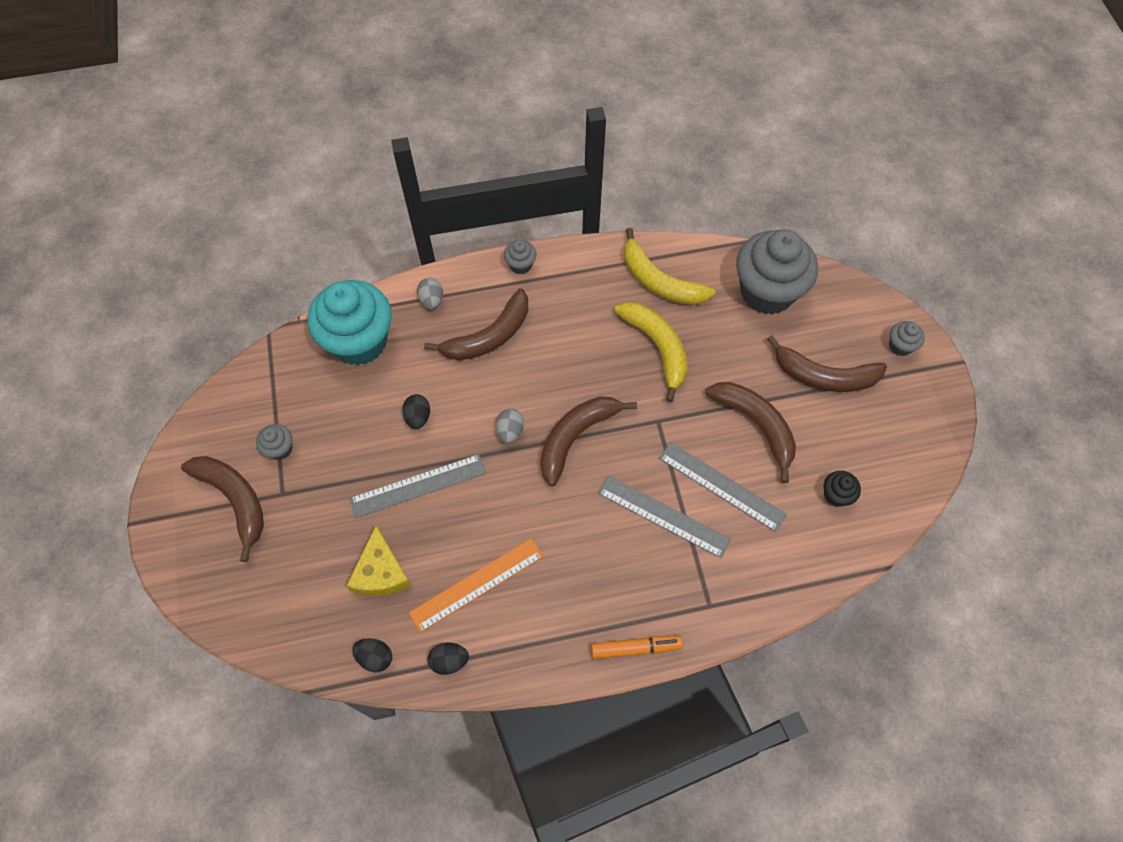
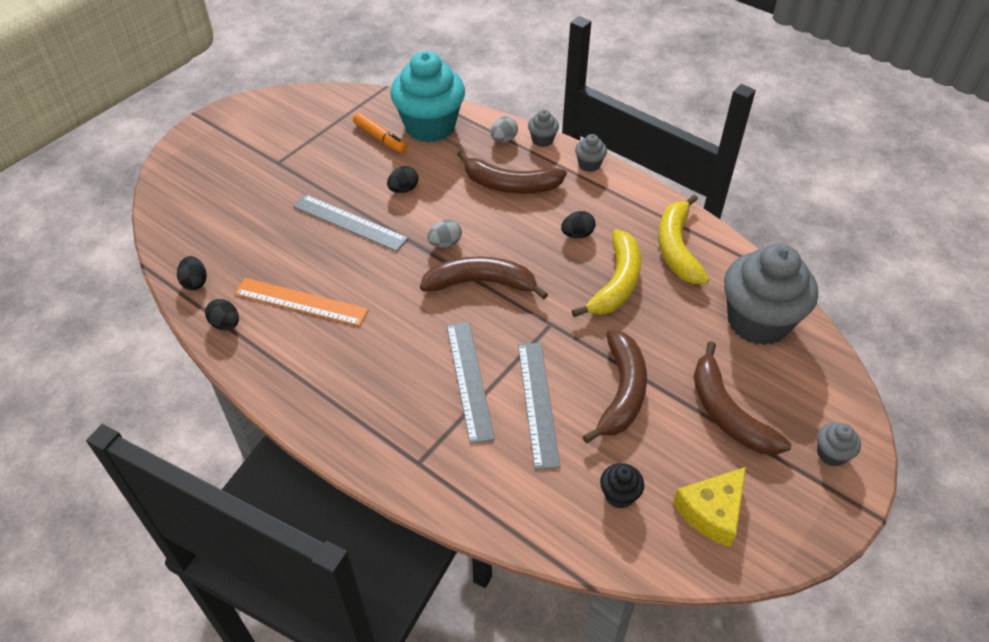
camera: 50 degrees right, 15 degrees down
(235, 500) = (251, 145): brown banana -> none
(280, 448) = (309, 141): grey cupcake -> grey cupcake (542, 140)
(381, 572) = (263, 245): yellow cheese -> yellow cheese (712, 511)
(586, 333) = (577, 234): none -> black egg
(636, 648) = (333, 434): orange marker -> orange marker (380, 138)

